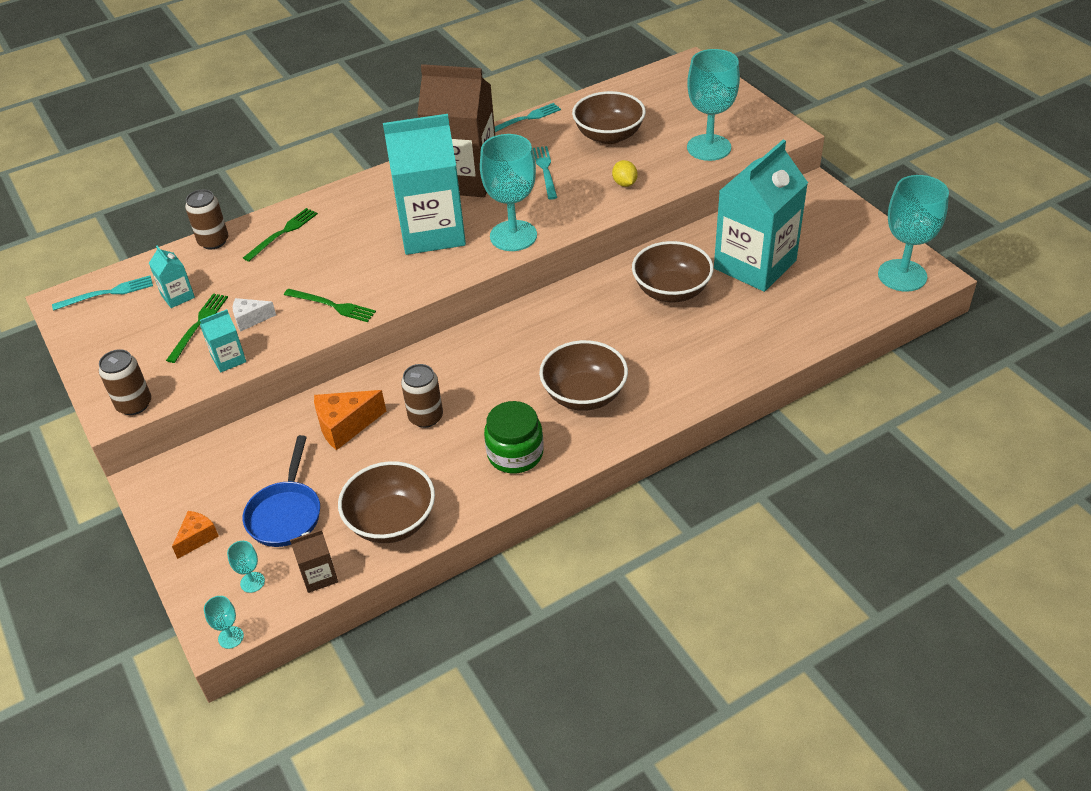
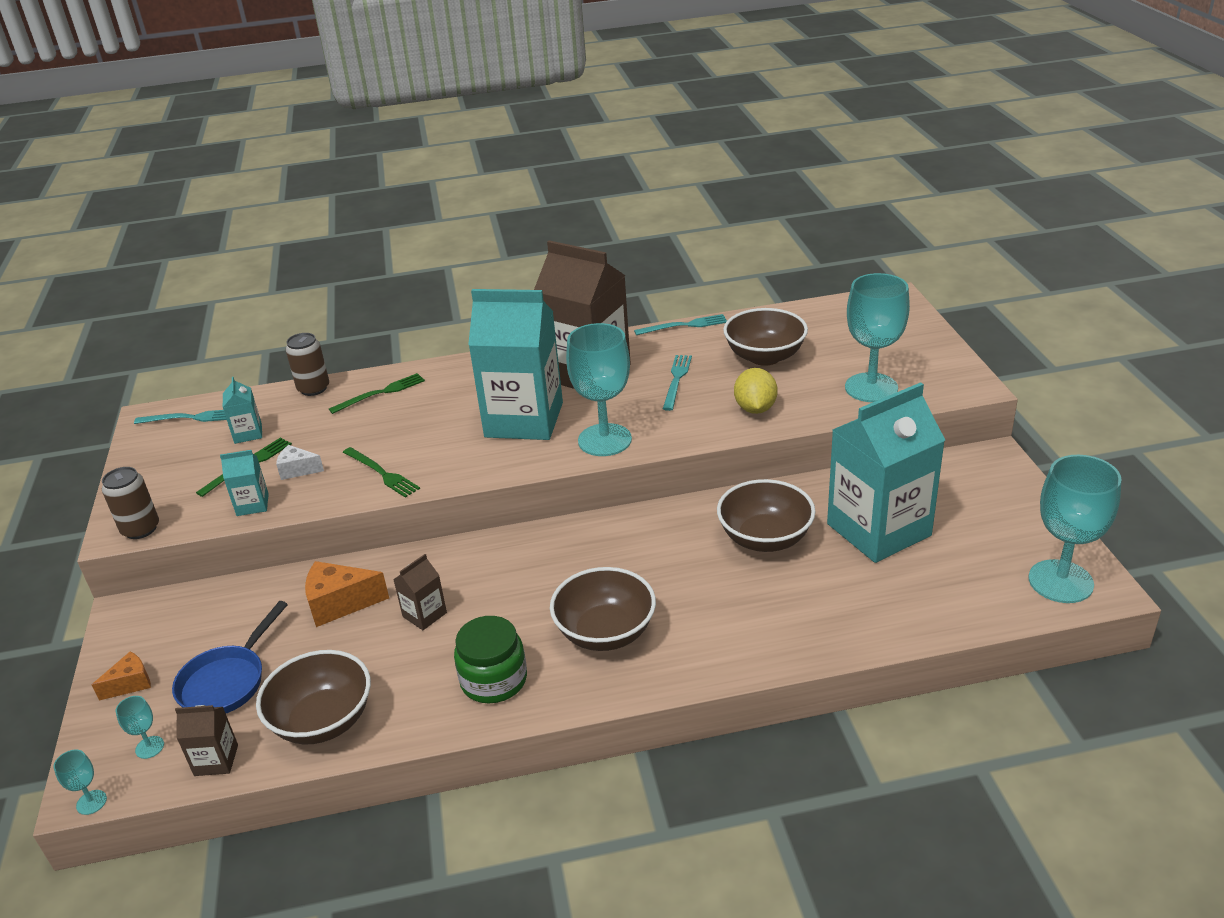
camera: 20 degrees right, 10 degrees down
(426, 417) = (424, 614): brown can -> brown carton
(624, 183) = (755, 408): yellow lemon -> yellow lemon, size x1.50

